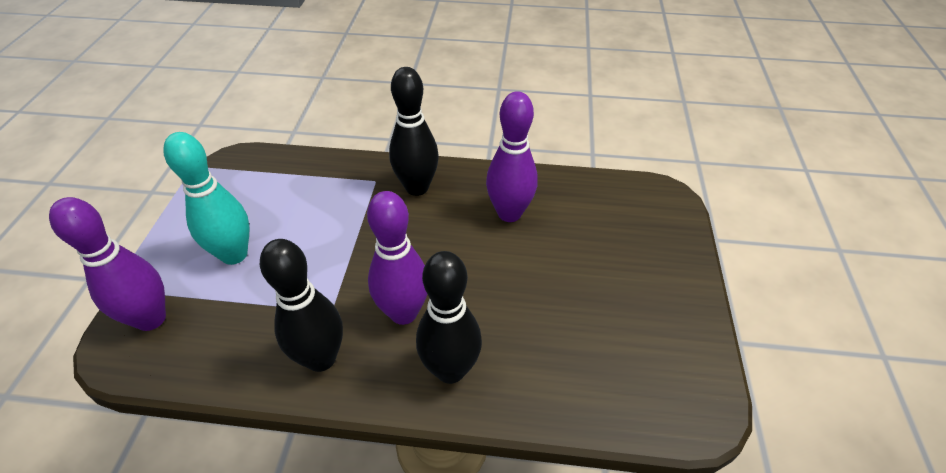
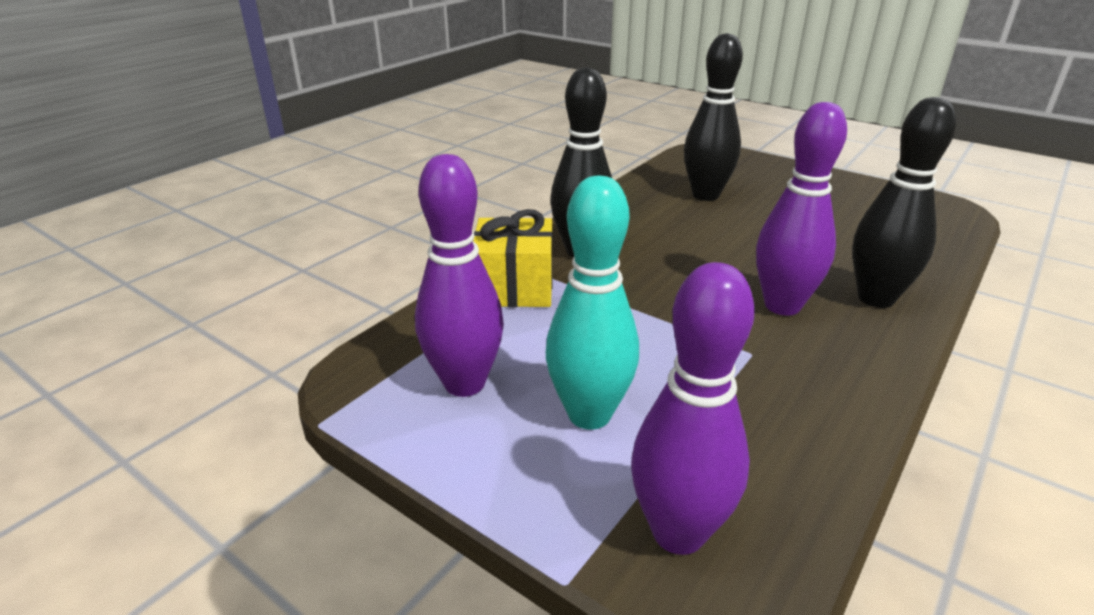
camera: 60 degrees left, 15 degrees down
(321, 358) = (830, 376): black bowling pin -> black bowling pin (705, 195)
(350, 177) = (514, 287): none -> yellow gift
(509, 213) = (671, 215): purple bowling pin -> purple bowling pin (464, 383)

